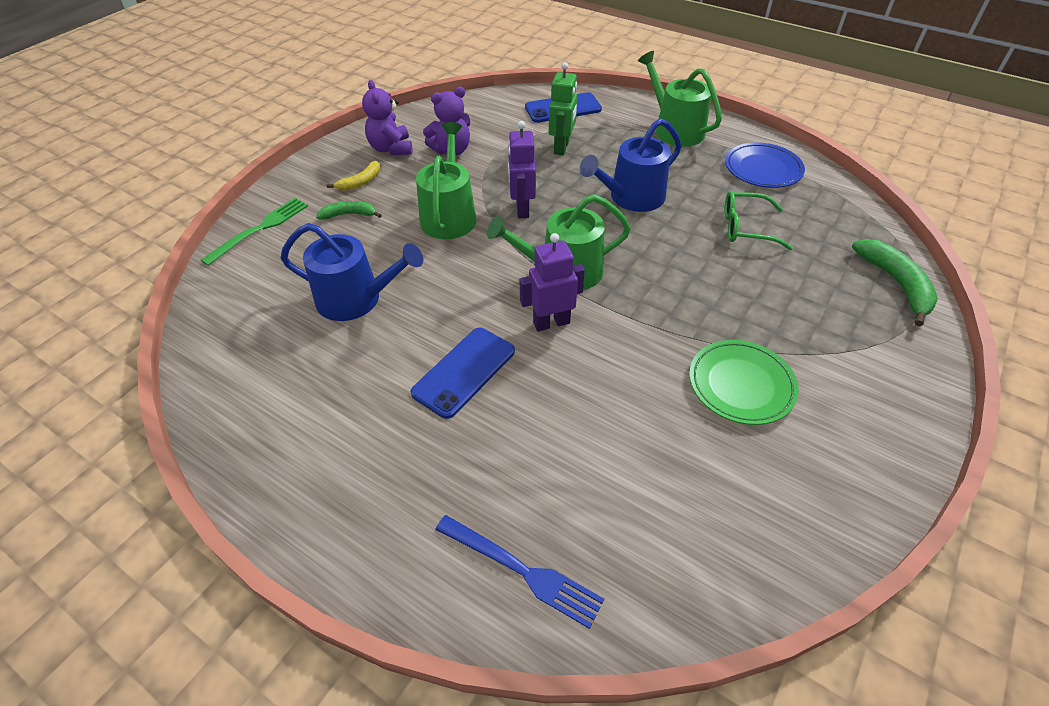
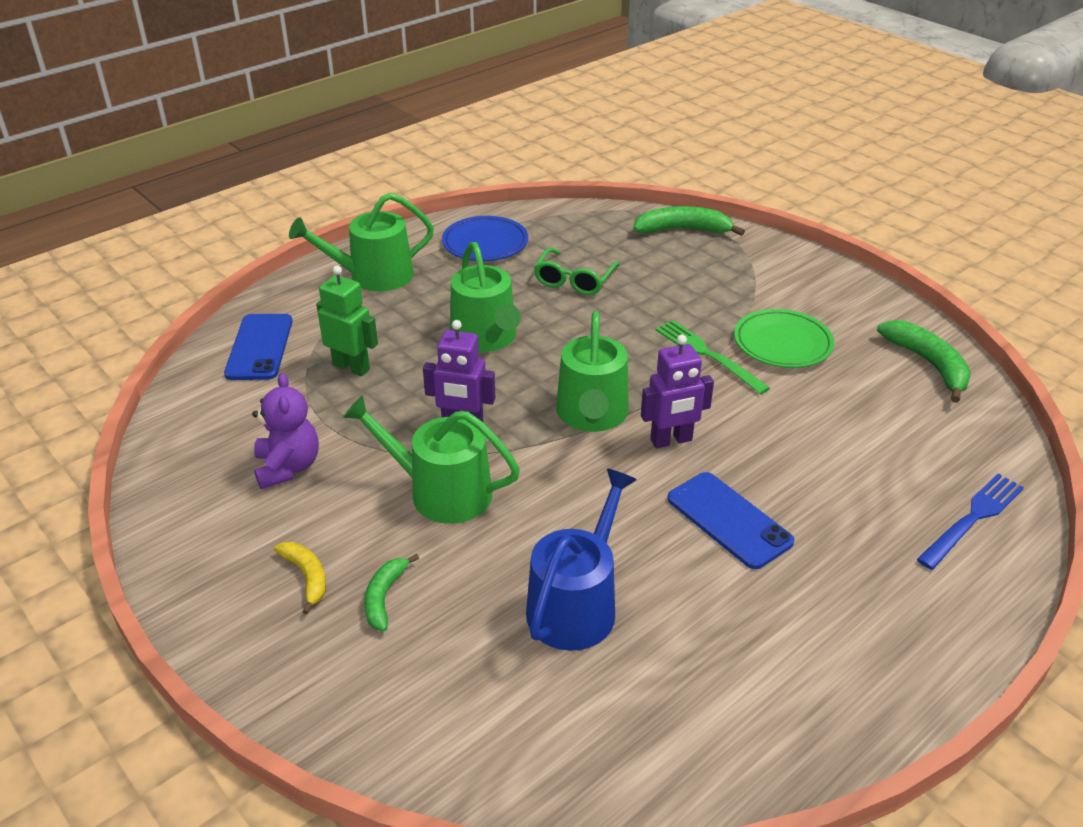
camera: 75 degrees left, 10 degrees down
(260, 229) = (364, 714): green fork -> green fork (707, 354)
(391, 149) = (237, 532): purple teddy bear -> none
(551, 322) = (671, 440): purple robot -> purple robot turned 105 degrees counterclockwise
(632, 197) = (486, 338): blue watering can -> green watering can
(784, 526) = (929, 364): none -> green banana

